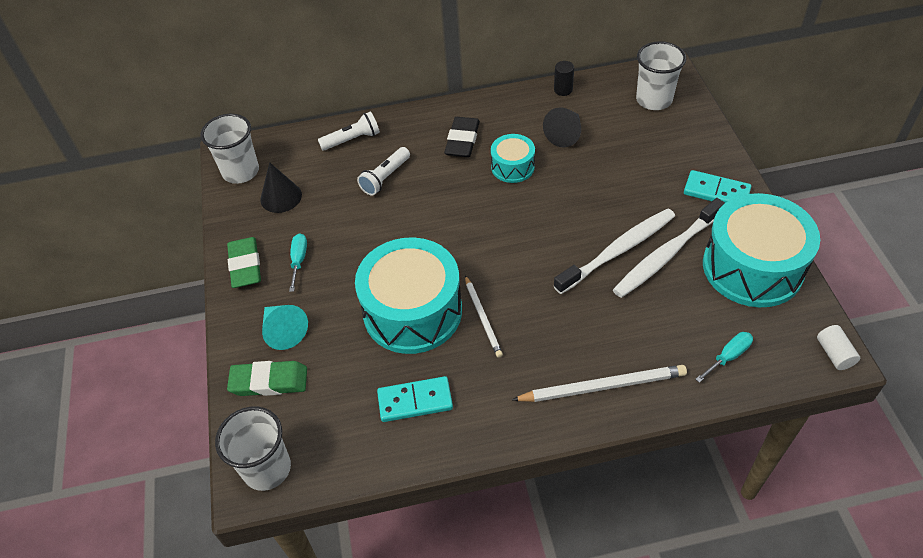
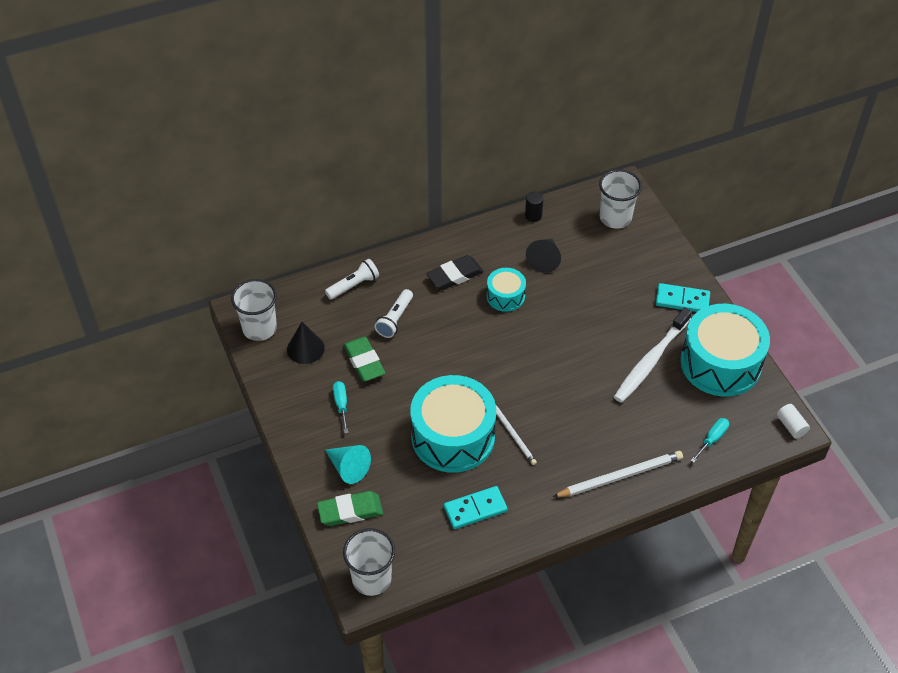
camera: 15 degrees left, 0 degrees up
(245, 265) = (295, 415): green eraser -> green eraser (364, 361)
(462, 140) = (454, 275): black eraser -> black eraser turned 60 degrees clockwise
(617, 251) = (610, 363): white toothbrush -> none

